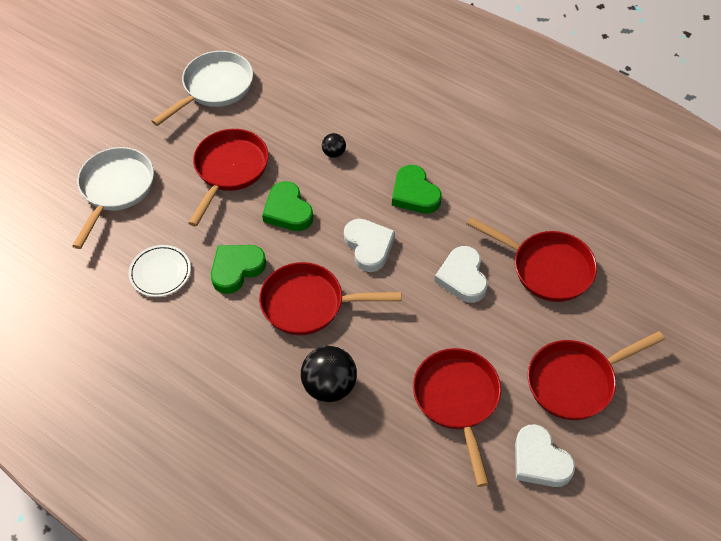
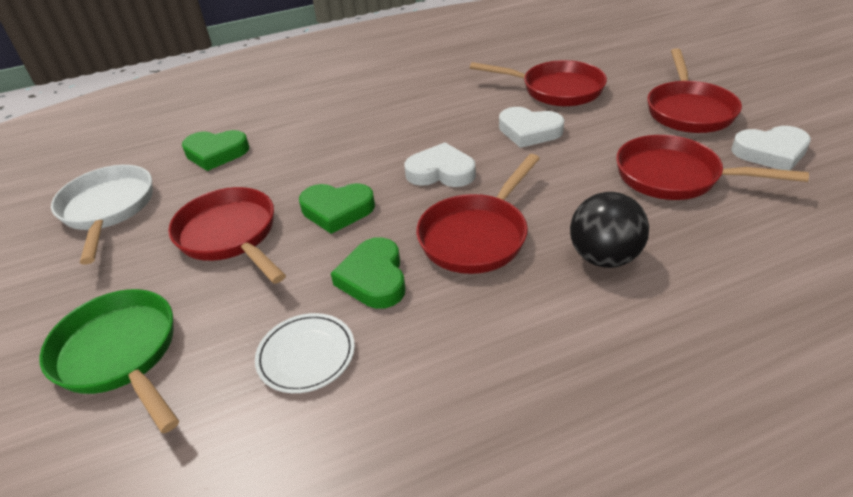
camera: 55 degrees left, 15 degrees down
(115, 189) = (121, 354): white pan -> green pan
(334, 153) = (304, 157): black ball -> none
(414, 194) = (408, 127): green heart -> green heart (216, 153)
(547, 268) = (556, 90): red pan -> red pan turned 45 degrees clockwise

